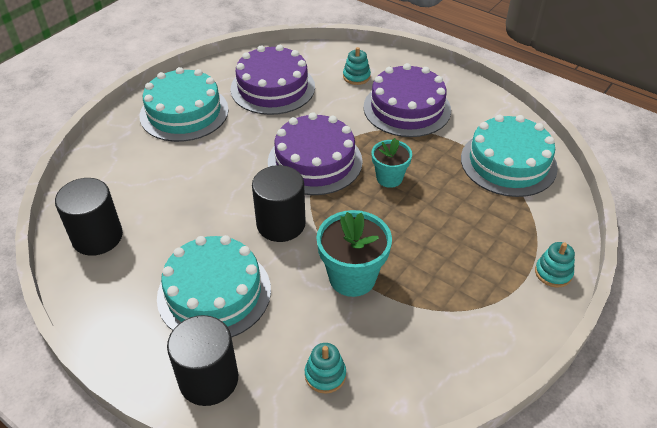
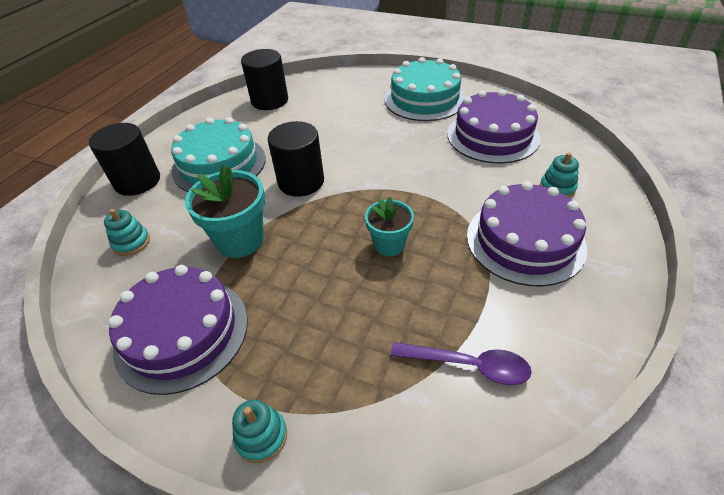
camera: 80 degrees right, 0 degrees up
(315, 161) = (393, 185): purple cake -> purple cake (182, 332)
(508, 163) = (469, 365): turquoise cake -> purple spoon

